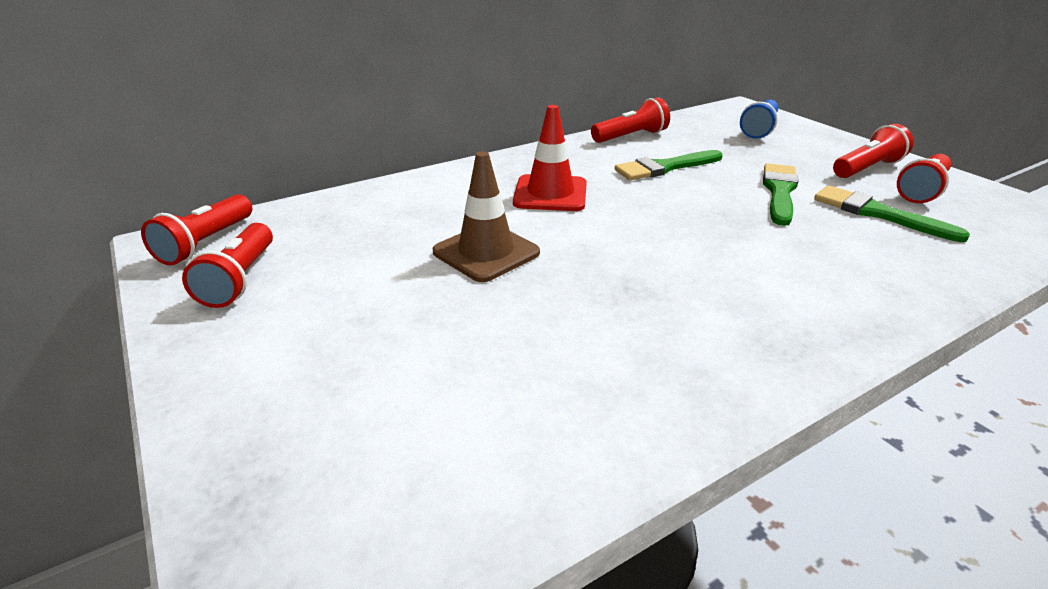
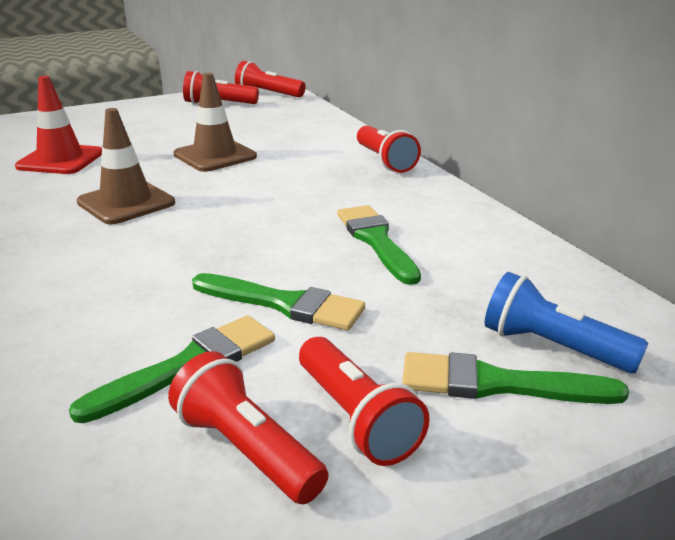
camera: 95 degrees right, 5 degrees down
(550, 194) = (314, 180): red traffic cone -> red traffic cone (60, 160)
(631, 137) = (488, 232): red flashlight -> red flashlight (385, 161)
(648, 287) = (126, 203): none -> brown traffic cone
(804, 141) = (496, 384): none -> green brush

